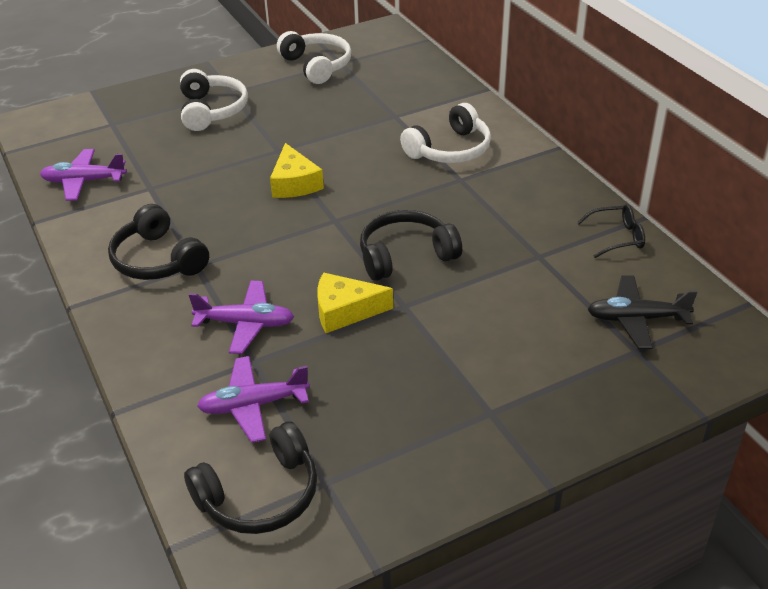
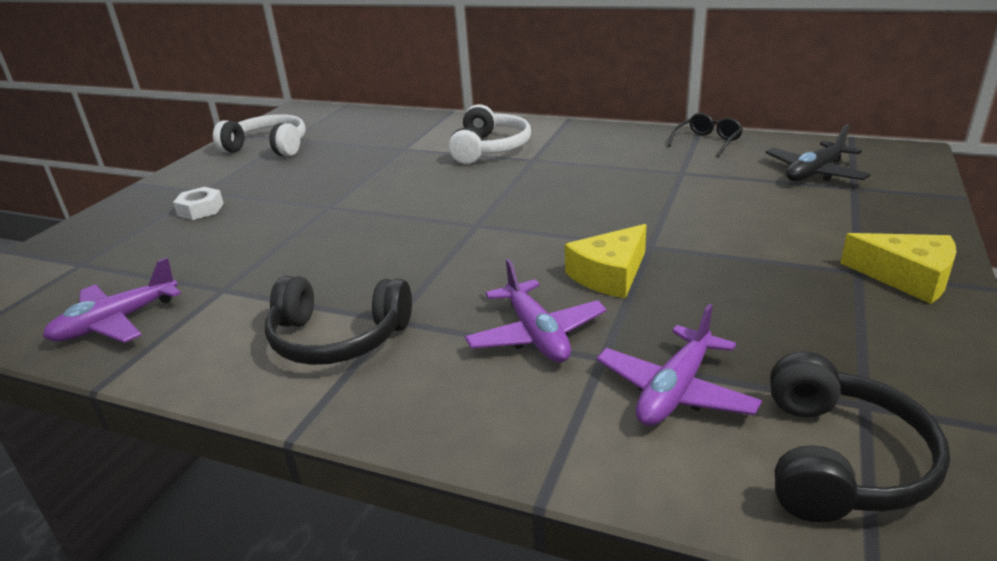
camera: 40 degrees left, 10 degrees down
(211, 110) = (200, 209): white headphones -> white nut
(245, 324) = (536, 334): purple plane -> purple plane turned 105 degrees clockwise
(294, 183) = (388, 219): yellow cheese -> yellow cheese (907, 277)
(406, 256) = (584, 217): black headphones -> none

